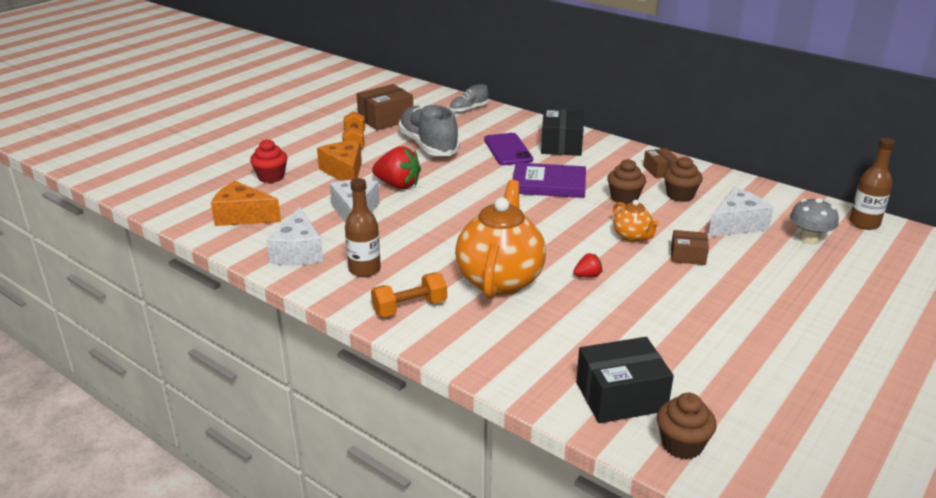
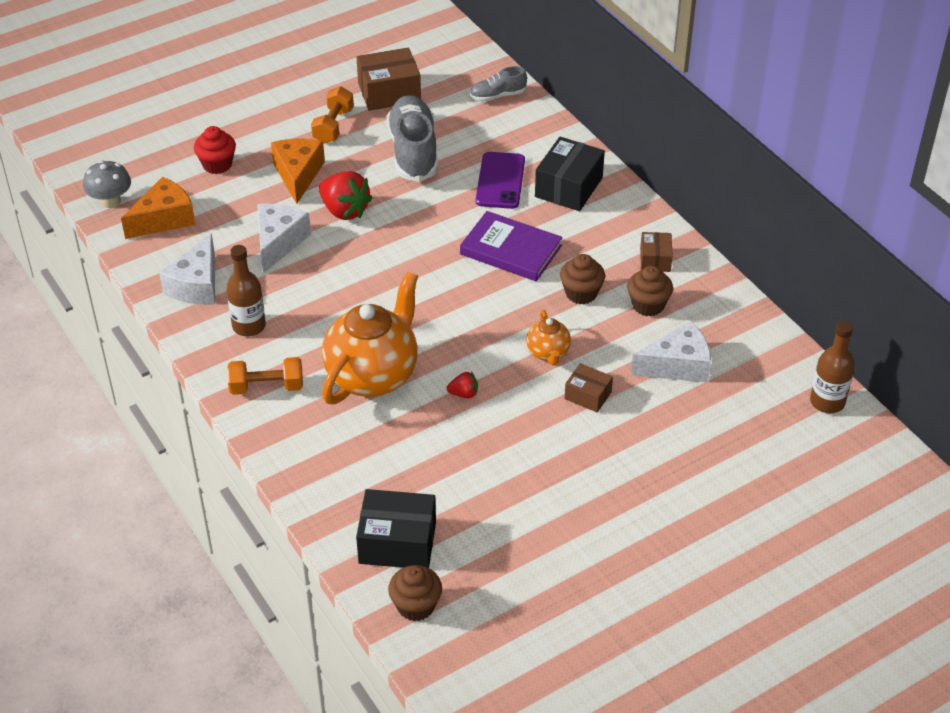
camera: 20 degrees right, 15 degrees up
(243, 216) = (164, 219): orange cheese -> orange cheese turned 105 degrees clockwise
(809, 239) = (741, 407): grey mushroom -> grey mushroom (110, 201)

